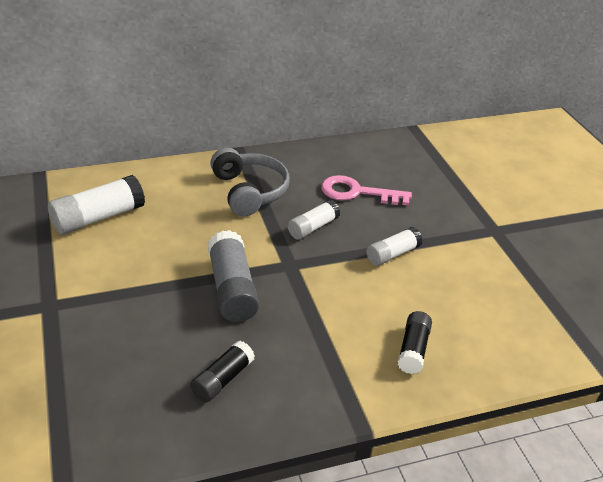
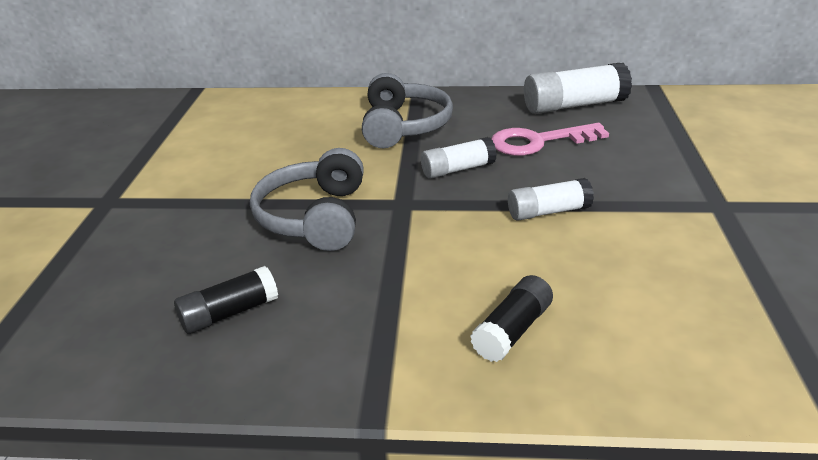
camera: 25 degrees right, 5 degrees down
(98, 217) = (222, 131): white glue stick -> white glue stick (574, 106)
(232, 289) = (314, 217): grey glue stick -> grey headphones
(357, 192) = (538, 142): pink key -> pink key turned 45 degrees counterclockwise

